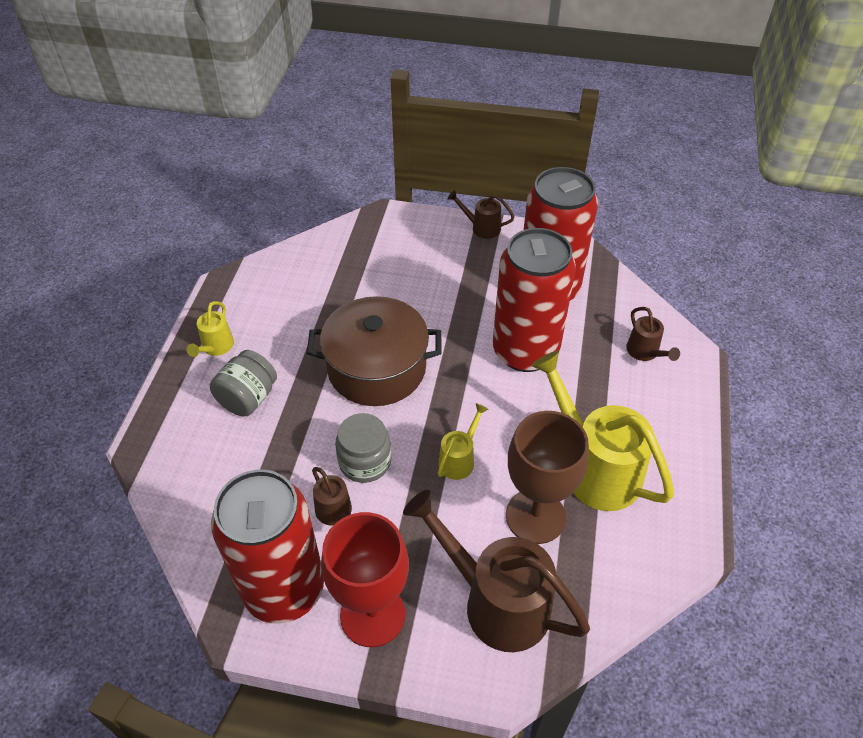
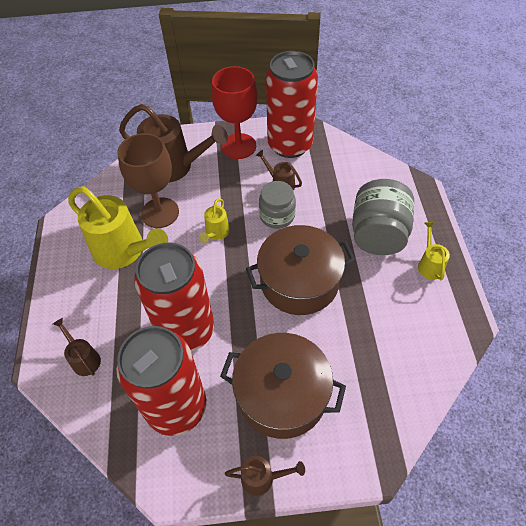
camera: 165 degrees right, 5 degrees up
(248, 398) = (378, 234): grey jar -> grey jar, size x1.52
(442, 275) = (282, 394): none -> brown pot

